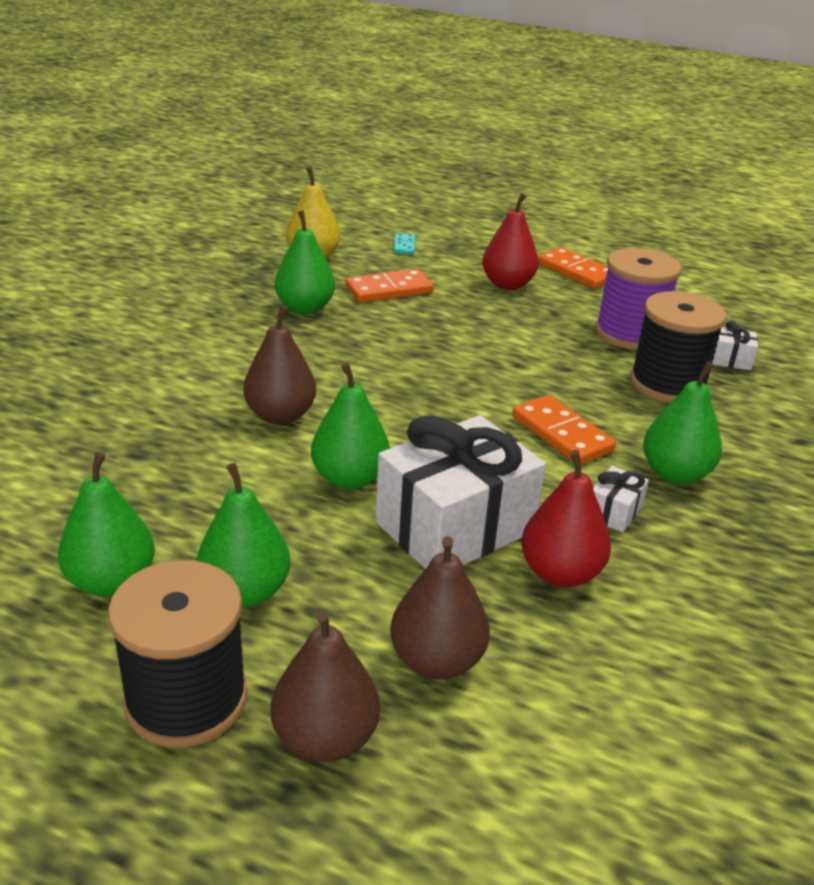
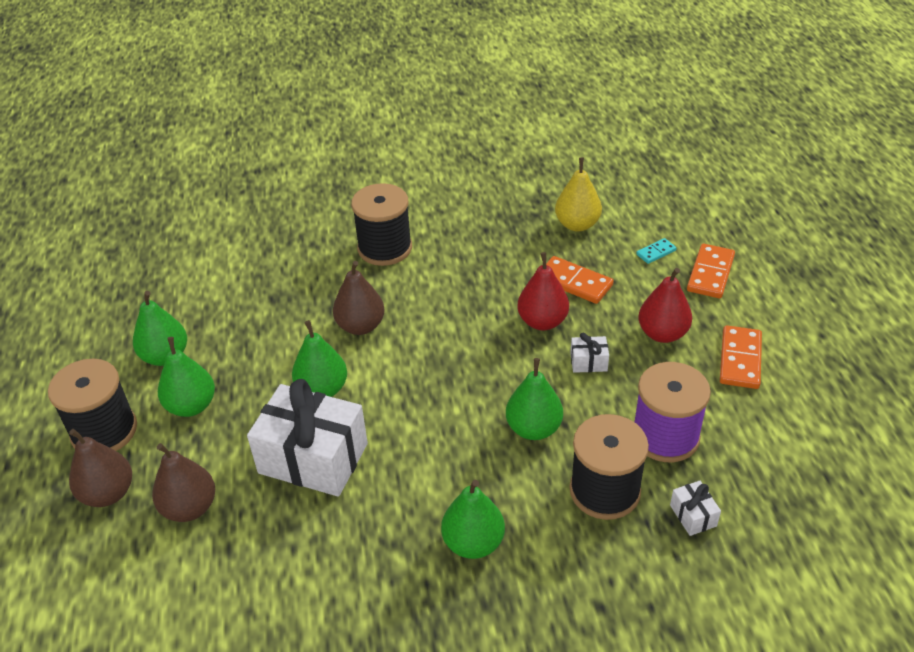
camera: 60 degrees right, 10 degrees up
(176, 353) = (385, 248): none -> black spool
(305, 308) = (500, 262): green pear -> green pear (533, 428)
(560, 573) = (306, 527): red pear -> red pear (542, 321)
(561, 434) = (467, 460): orange domino -> orange domino (710, 273)
(614, 512) = (394, 527): white gift -> white gift (588, 362)

